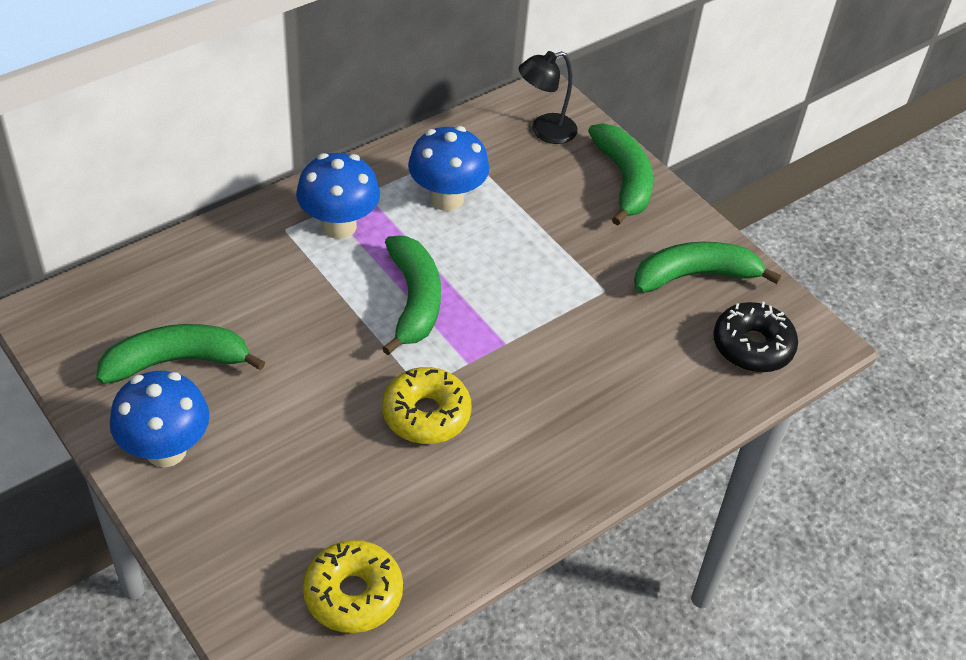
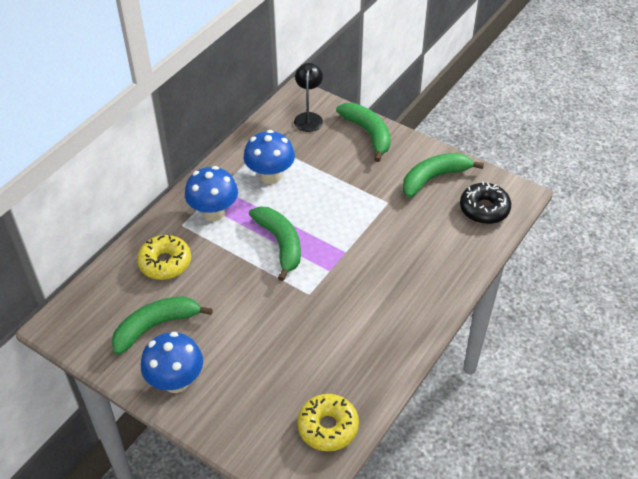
camera: 15 degrees left, 0 degrees up
(426, 414) = (319, 309): yellow donut -> yellow donut (165, 263)
(545, 131) = (308, 117): black lamp -> black lamp turned 135 degrees clockwise

